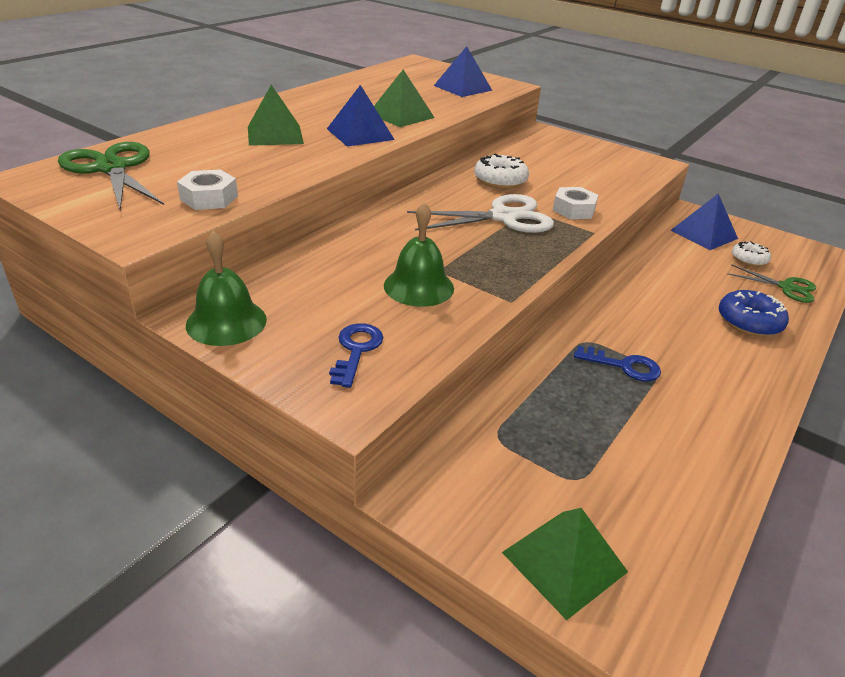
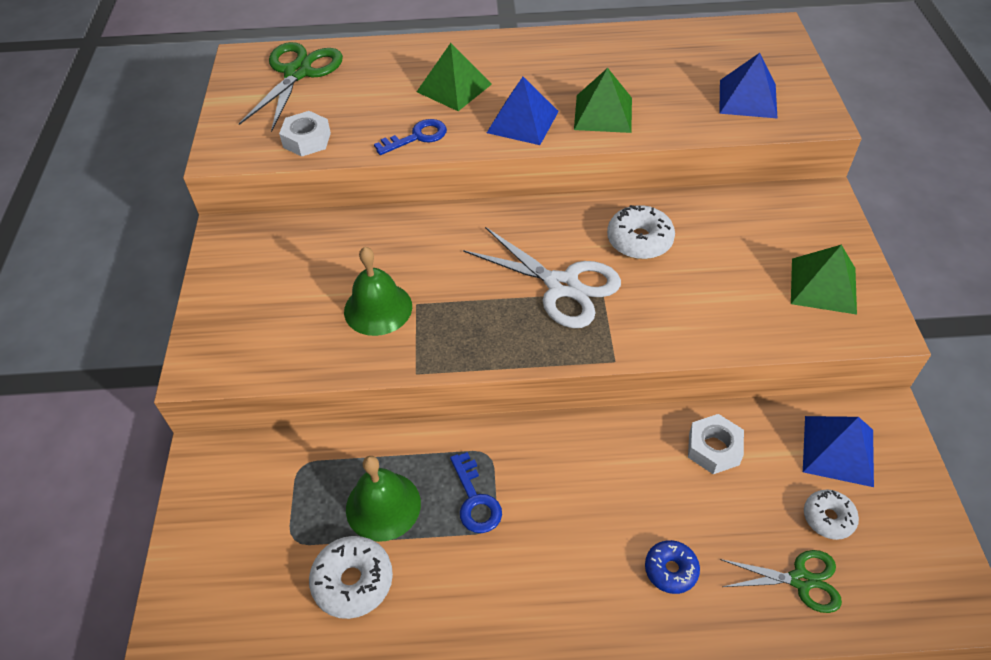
camera: 55 degrees right, 15 degrees up
(226, 322) = (233, 251): green bell -> green bell (383, 506)
(356, 350) = (260, 331): blue key -> blue key (417, 137)
(564, 562) = (203, 574): green pyramid -> green pyramid (823, 285)
(573, 210) = (646, 322): white nut -> white nut (714, 448)
(652, 464) = (353, 581): none -> white donut
(749, 322) = (671, 570): blue donut -> blue donut, size x0.65
(786, 287) = (801, 580): green scissors -> green scissors turned 75 degrees counterclockwise

